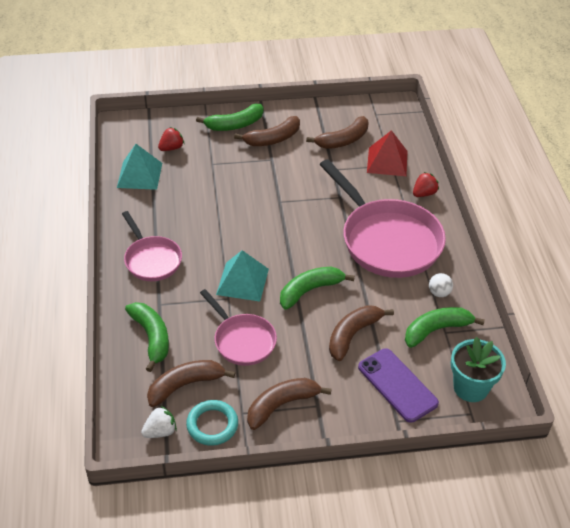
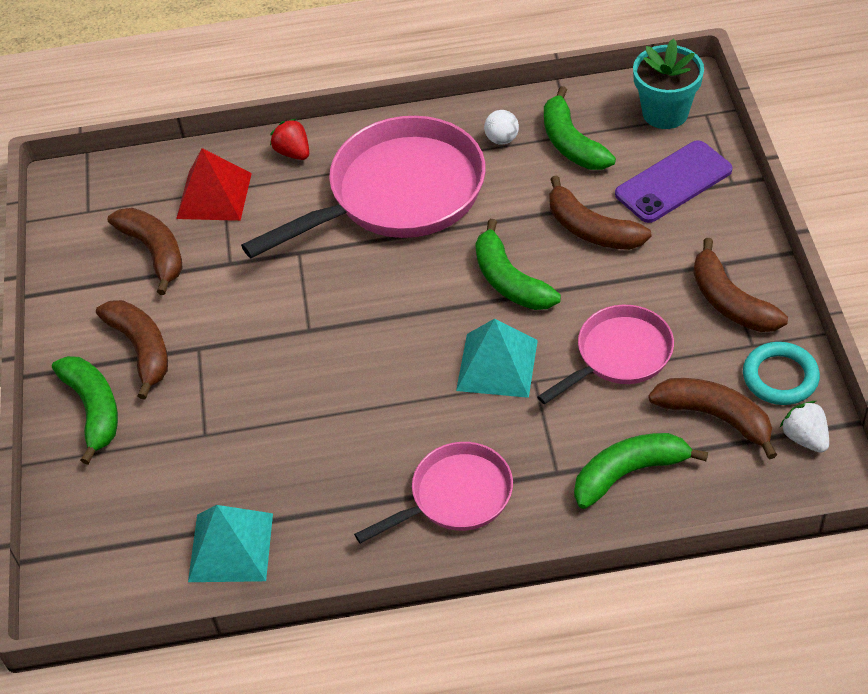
camera: 85 degrees left, 5 degrees up
(171, 148) = (154, 504): red strawberry -> none
(185, 385) = (715, 417): brown banana -> brown banana turned 150 degrees clockwise

